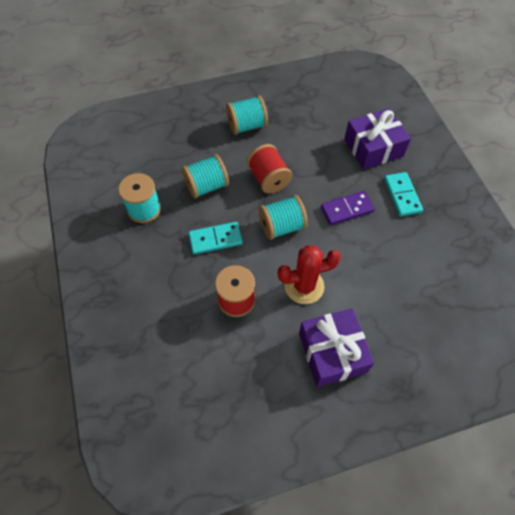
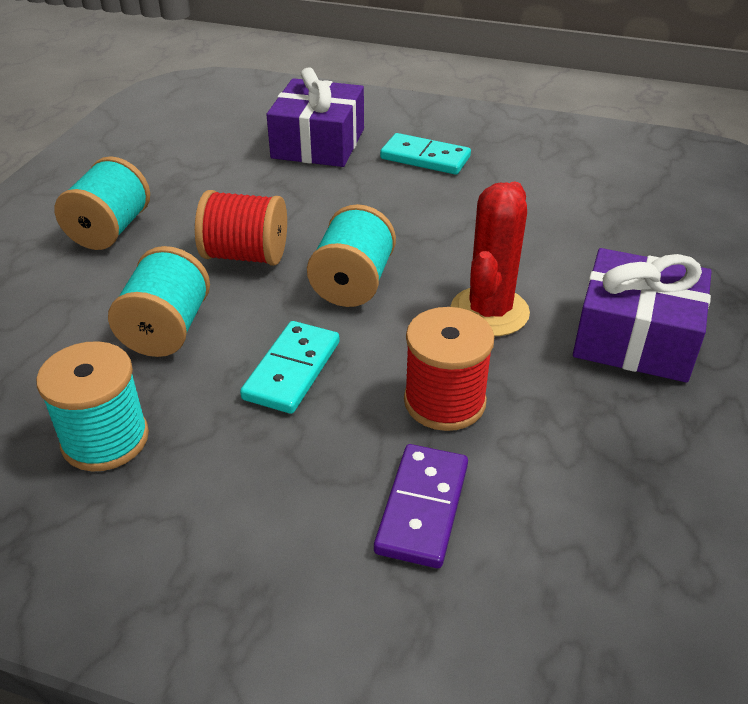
camera: 55 degrees left, 20 degrees down
(347, 209) = (394, 210): purple domino -> purple domino (422, 508)

